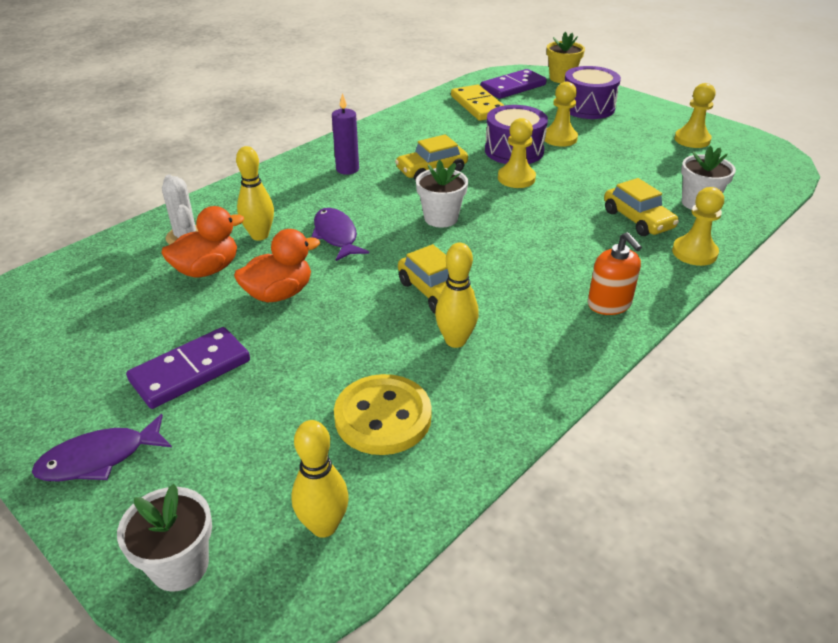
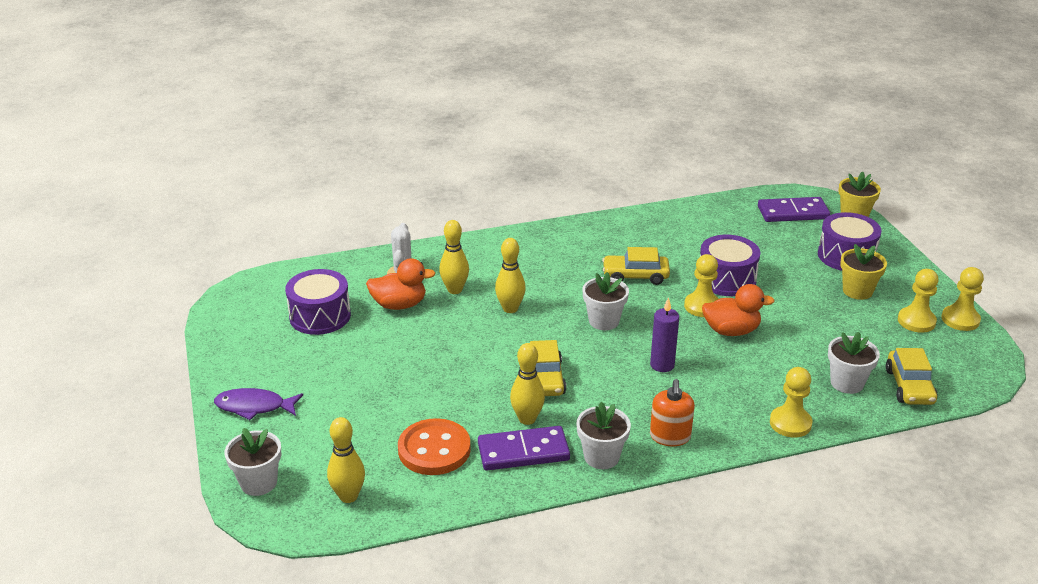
camera: 30 degrees right, 5 degrees down
(115, 313) = (320, 316): none -> purple drum
(190, 371) = (339, 373): purple domino -> purple domino (523, 452)
(279, 294) = (434, 340): orange duck -> orange duck (731, 331)
(336, 235) = (510, 309): purple fish -> yellow bowling pin
(347, 169) = (566, 253): purple candle -> purple candle (662, 365)
(383, 417) = (434, 449): yellow button -> orange button
(478, 106) = (738, 224): yellow domino -> none
(559, 138) = (783, 280): yellow pawn -> yellow pawn (960, 319)
(567, 350) = (601, 457): none -> white flower pot
(625, 130) = (857, 291): none -> yellow flower pot
(637, 220) = (772, 378): yellow car -> yellow car (909, 386)

